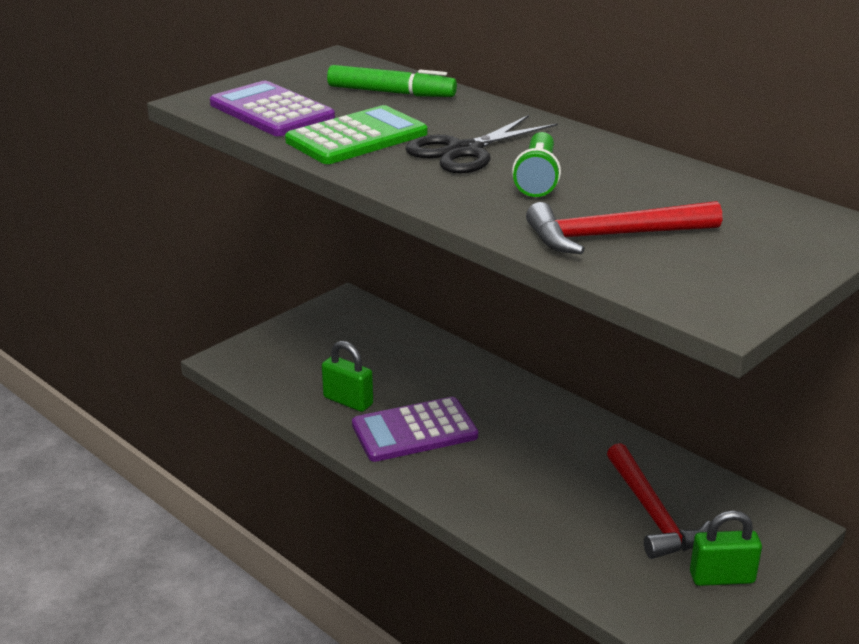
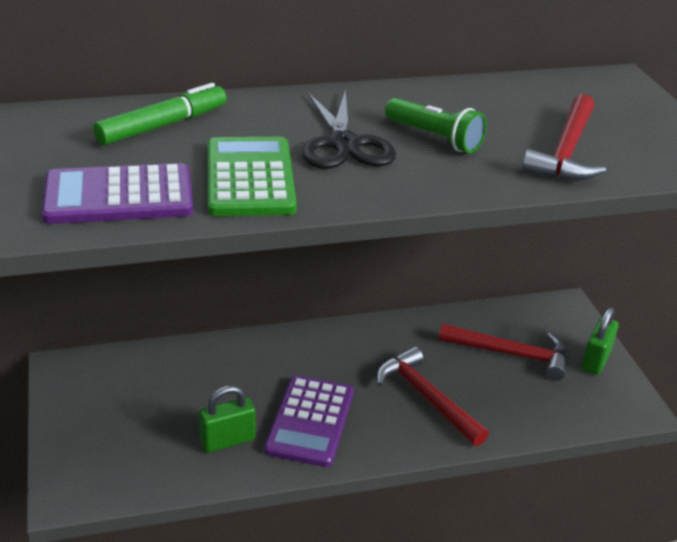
camera: 60 degrees left, 5 degrees up
(519, 482) = (426, 398): none -> red hammer

